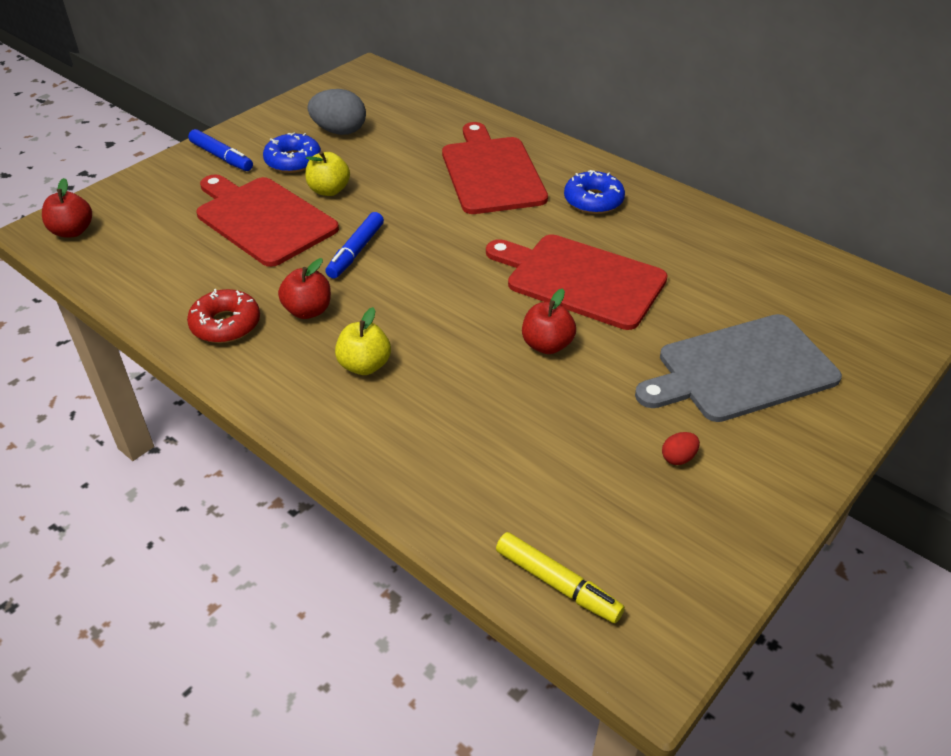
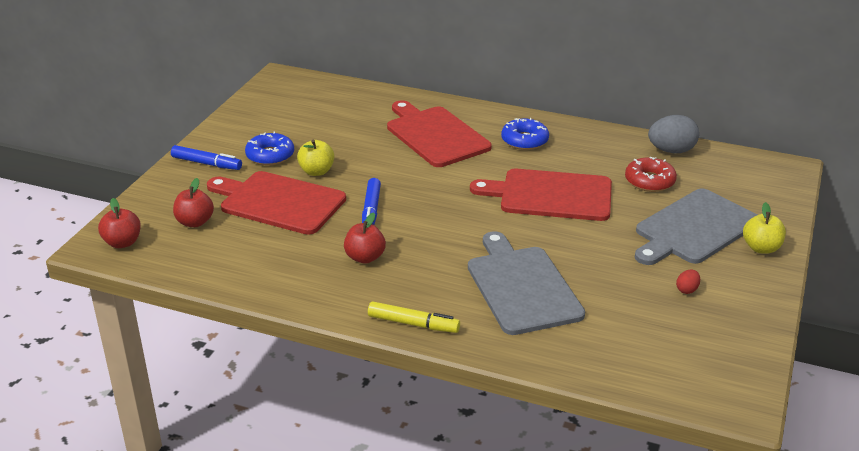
camera: 20 degrees left, 10 degrees down
(226, 324) = (307, 280): red donut -> red donut (649, 181)
(339, 131) = (291, 127): grey egg -> grey egg (671, 151)
(364, 365) = (435, 284): yellow apple -> yellow apple (761, 248)
(465, 396) = (522, 286): none -> grey cutting board
(547, 345) = (556, 242): red apple -> red apple (195, 222)
(557, 583) = (658, 379): yellow marker -> yellow marker (413, 324)

